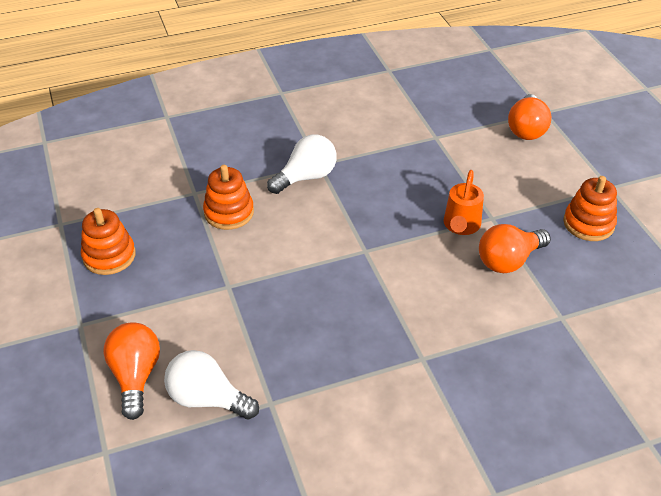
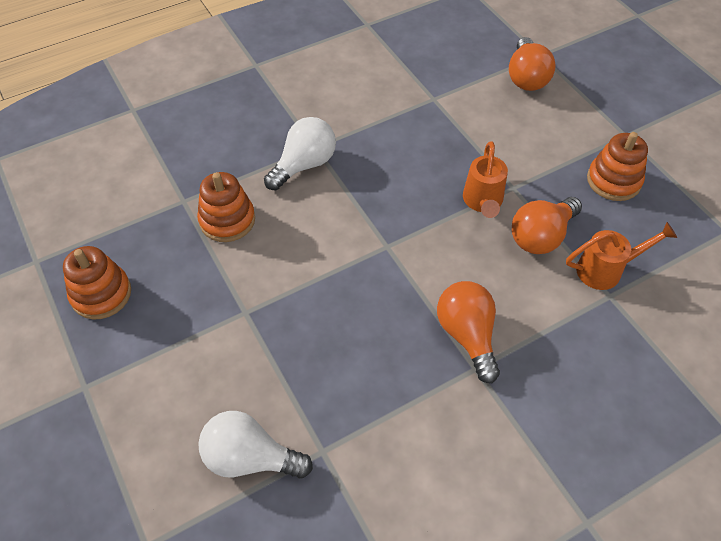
camera: 10 degrees left, 10 degrees up
(136, 376) = (162, 443): orange light bulb -> orange light bulb (467, 335)
(563, 295) = (606, 270): none -> orange watering can

